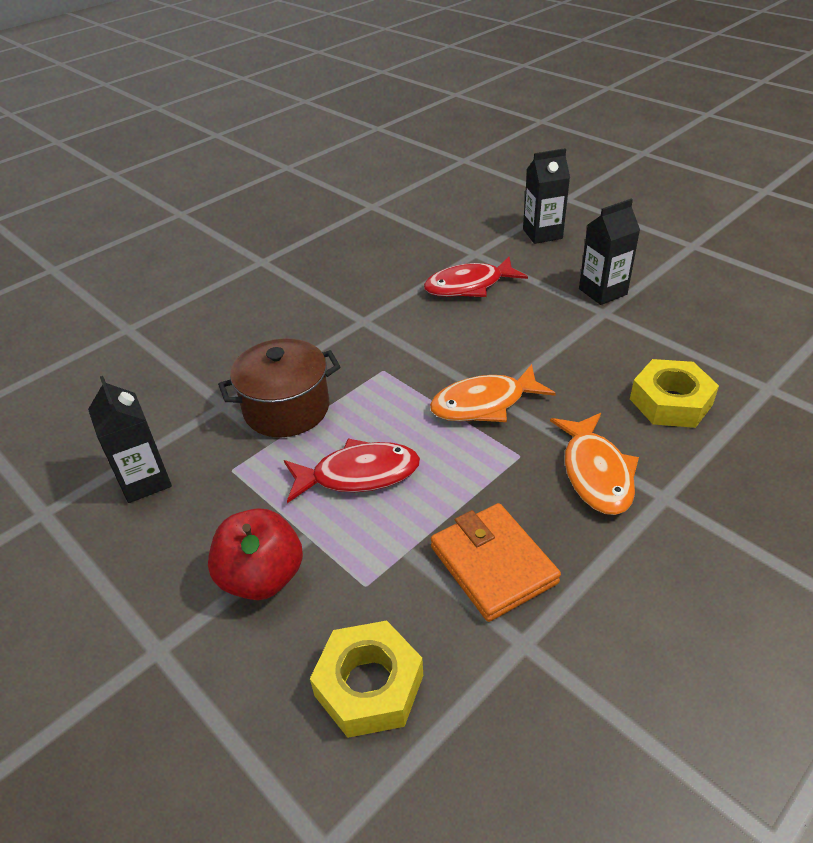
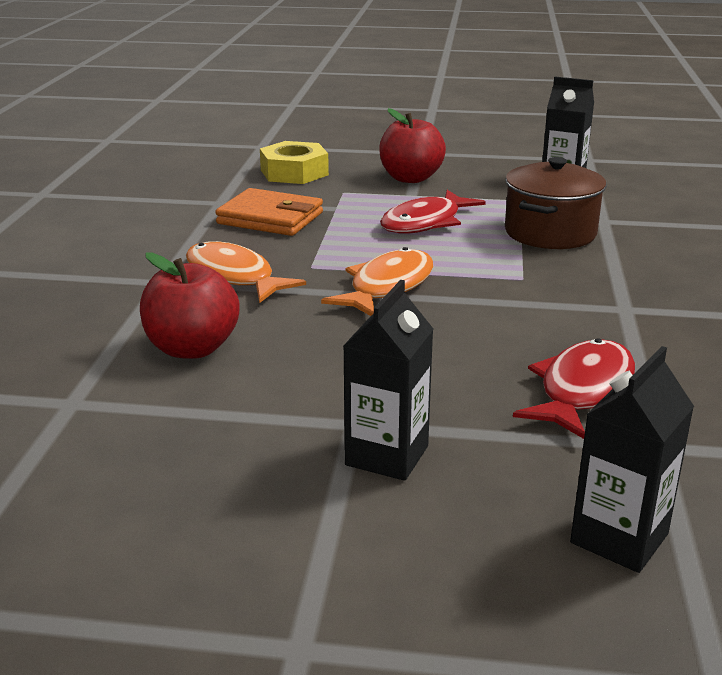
camera: 140 degrees right, 15 degrees down
(670, 402) = (192, 348): yellow nut -> red apple

